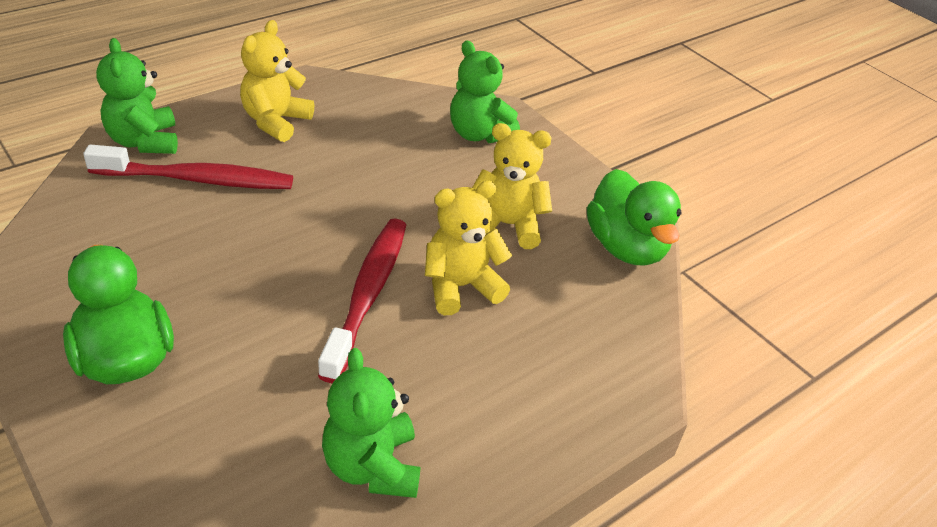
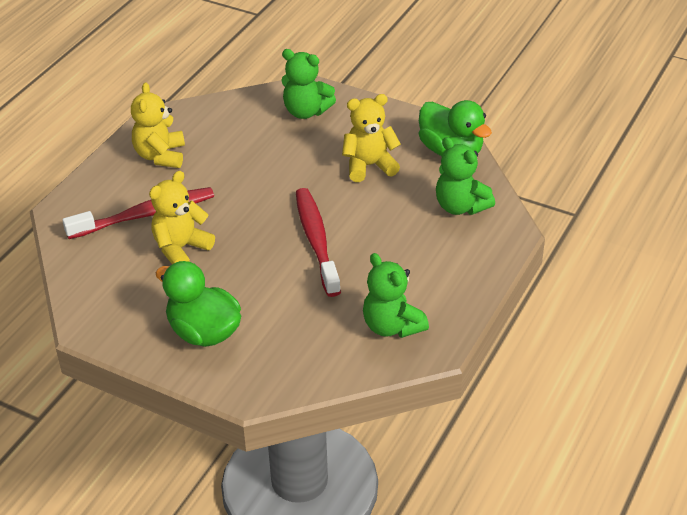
camera: 20 degrees left, 0 degrees up
(144, 141) = (83, 204): green teddy bear -> green teddy bear (460, 206)
(461, 287) = (368, 214): yellow teddy bear -> yellow teddy bear (181, 248)

